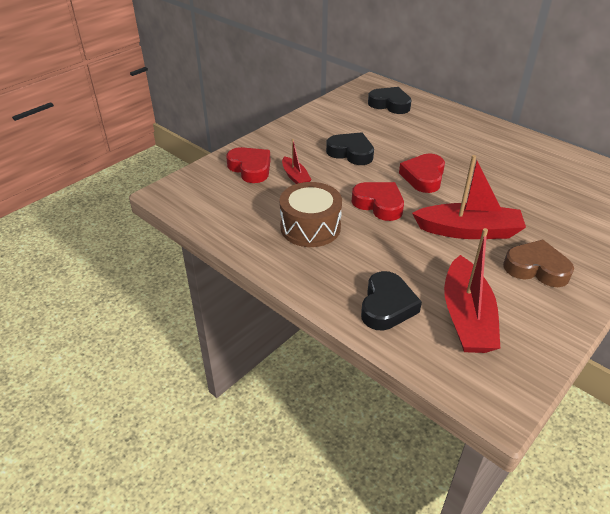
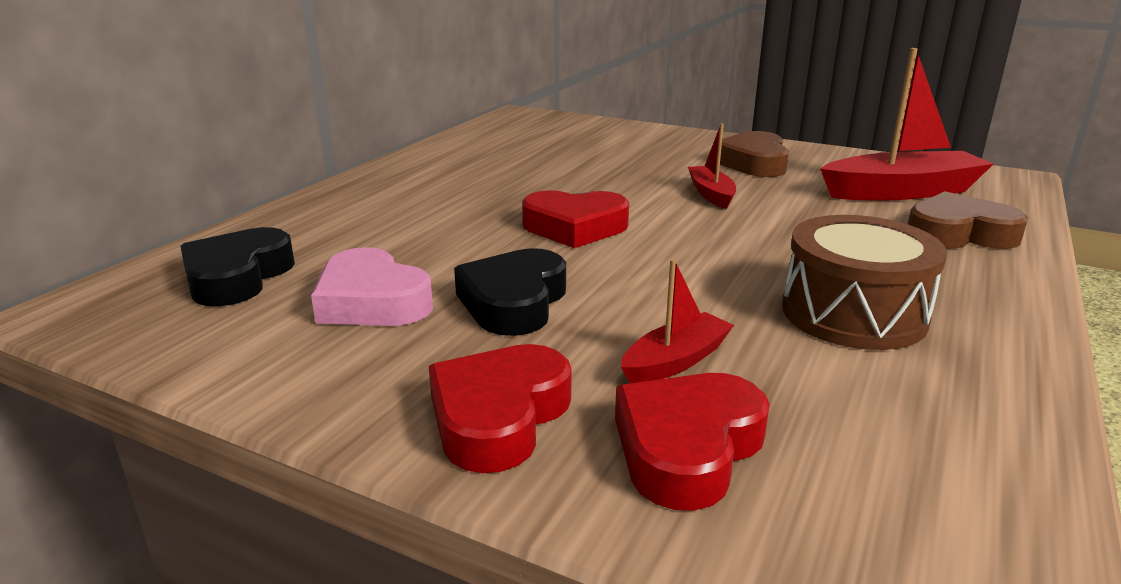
camera: 105 degrees left, 15 degrees down
(361, 127) = (371, 301): none -> pink heart
(379, 204) = (702, 257): red heart -> red heart (498, 416)
(387, 306) = (959, 233): black heart -> brown heart
(468, 231) = (711, 194): red boat -> red boat, size x0.53

